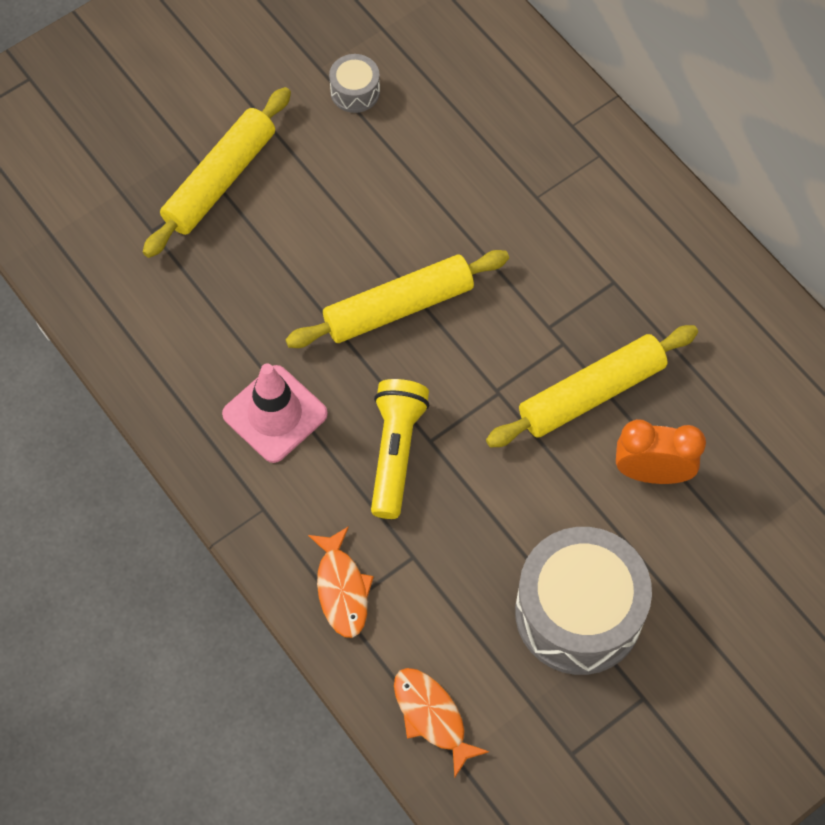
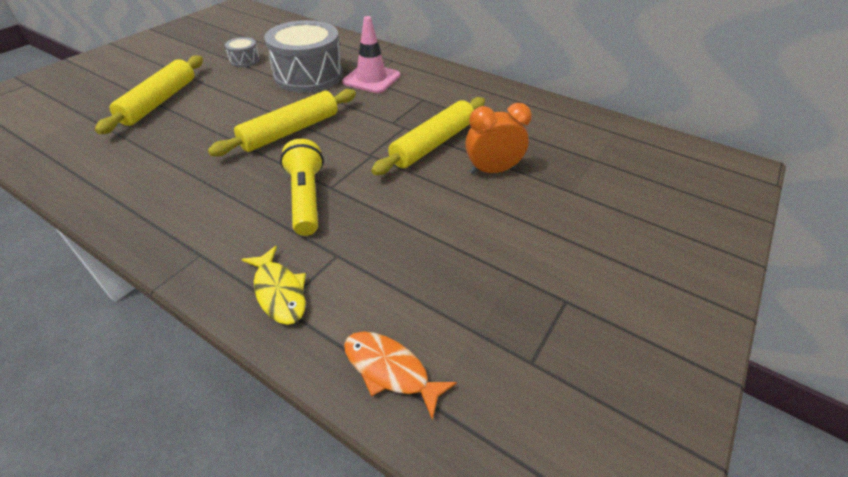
camera: 20 degrees left, 20 degrees down
(275, 414) = (206, 197): pink traffic cone -> pink traffic cone (371, 79)
(342, 589) = (279, 292): orange fish -> yellow fish
(578, 613) = (483, 257): grey drum -> grey drum (308, 75)

